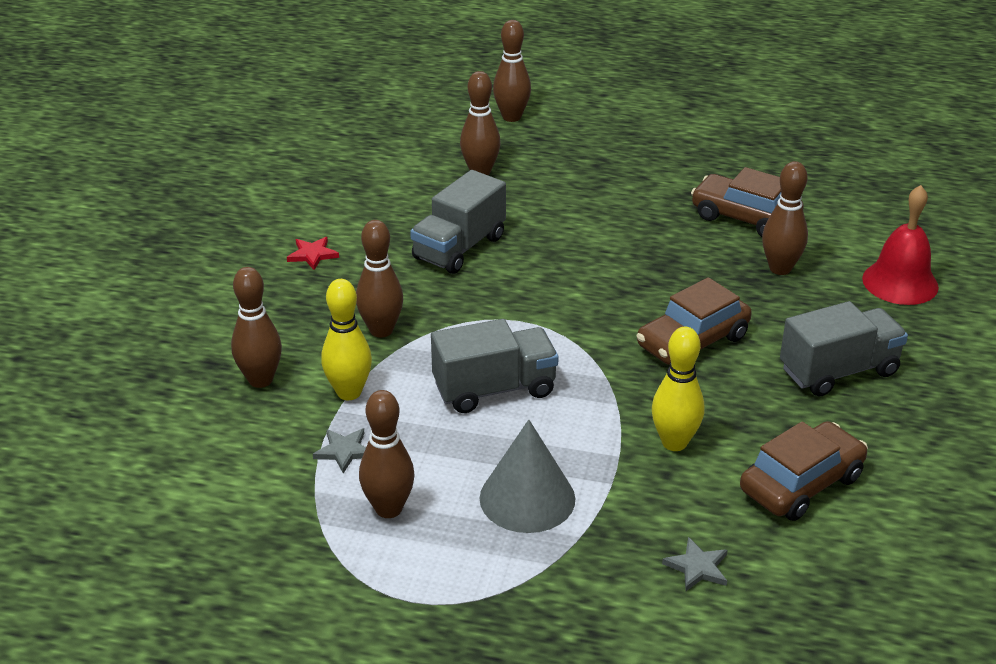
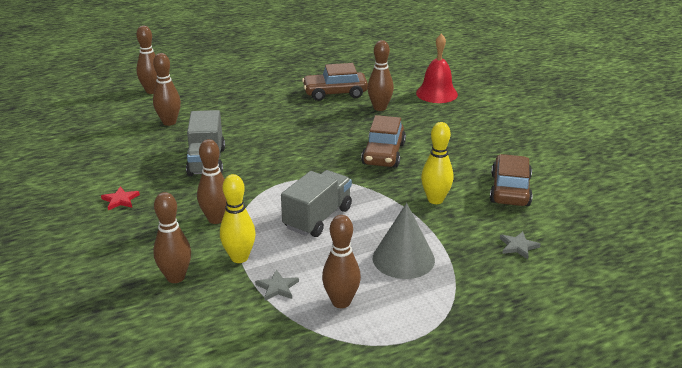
camera: 40 degrees left, 5 degrees down
(838, 371) = (461, 138): grey truck -> none

